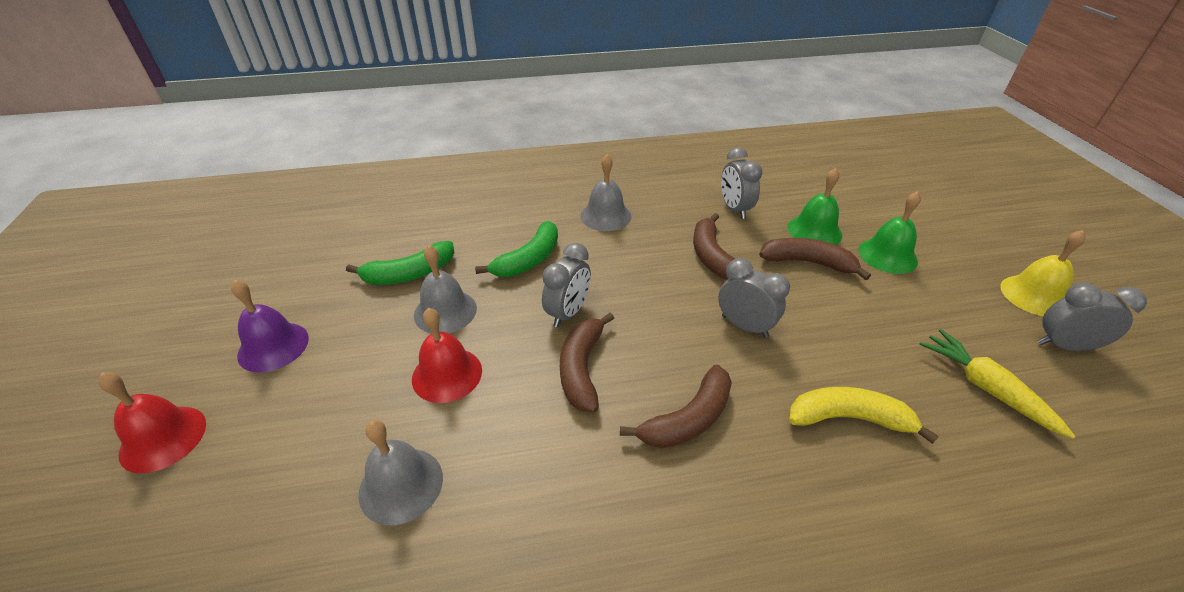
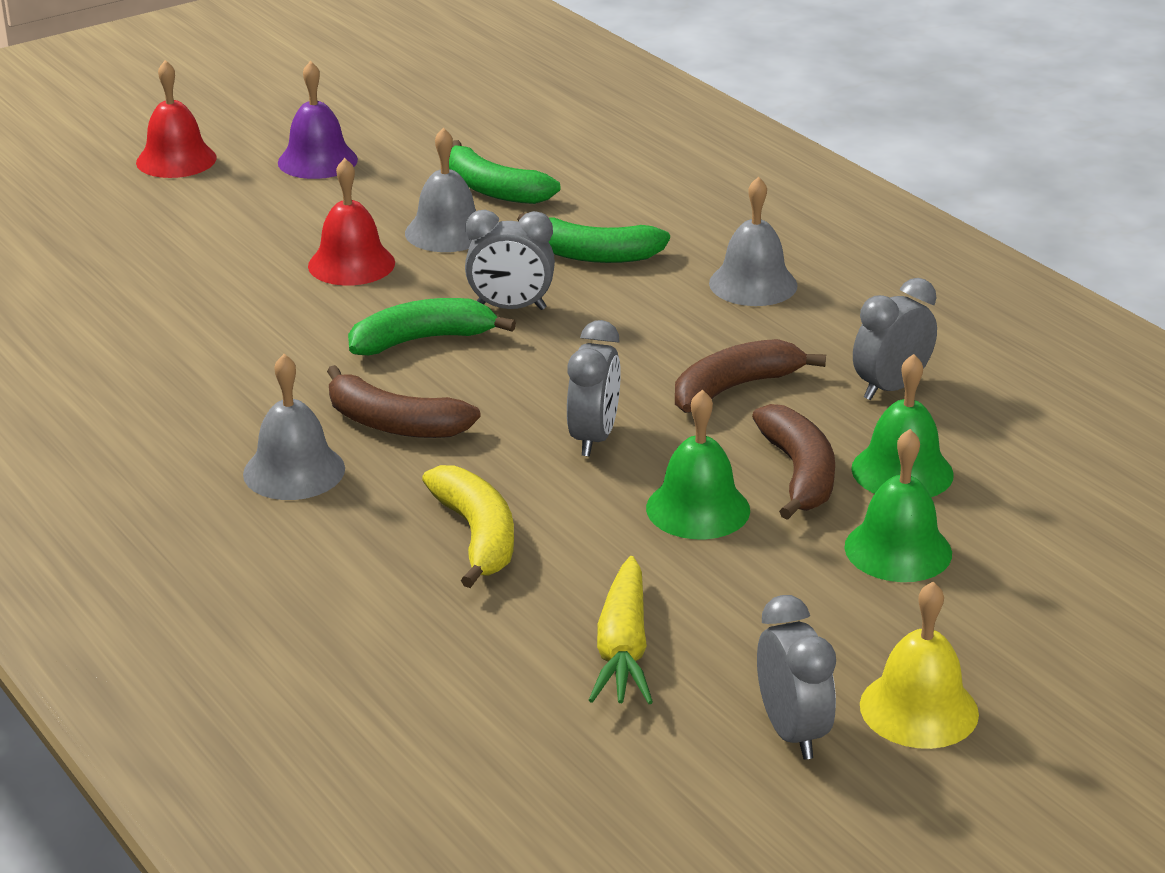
camera: 65 degrees right, 10 degrees down
(401, 485) = (200, 286): grey bell -> grey bell (294, 471)
(582, 368) = (422, 340): brown banana -> green banana
(835, 309) = (698, 509): none -> green bell
(985, 388) = (623, 648): yellow carrot -> yellow carrot turned 150 degrees clockwise

